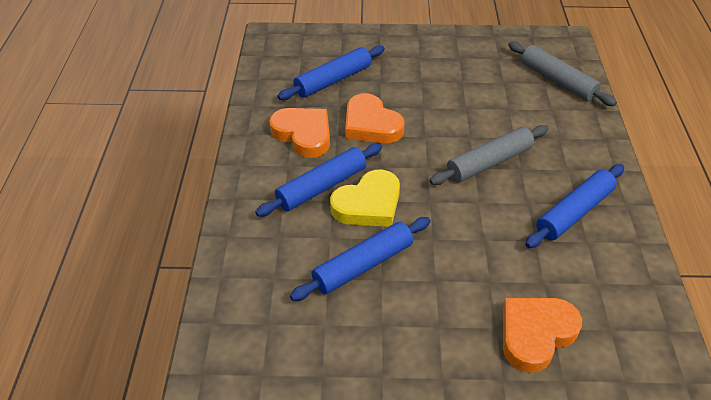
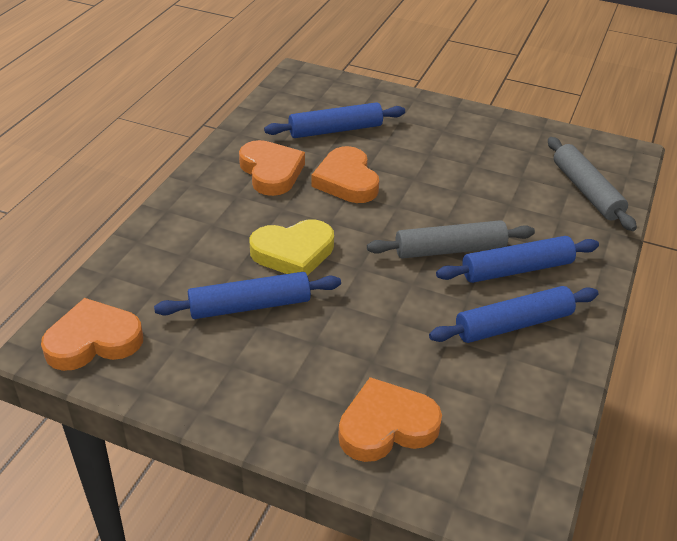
camera: 20 degrees right, 5 degrees down
(249, 345) = (93, 341): none -> orange heart
(321, 187) = (257, 223): blue rolling pin -> blue rolling pin (516, 269)

